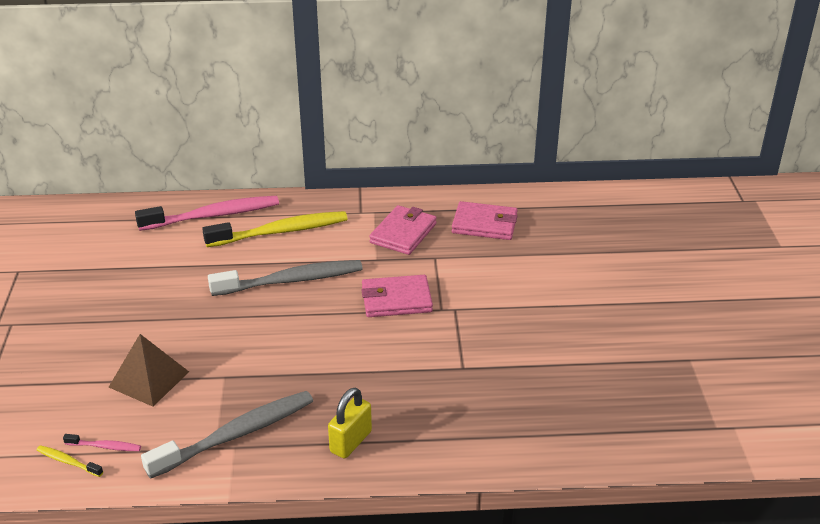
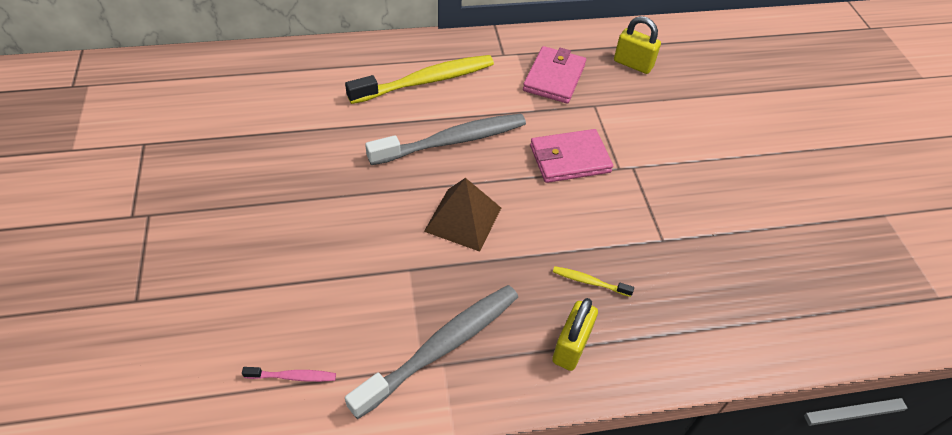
camera: 10 degrees left, 15 degrees up
(68, 461) = (253, 402): yellow toothbrush -> yellow toothbrush (589, 282)
(149, 379) = (324, 279): brown pyramid -> brown pyramid (463, 219)
(213, 215) = (349, 64): pink toothbrush -> none
(484, 224) = (633, 64): pink wallet -> yellow padlock

